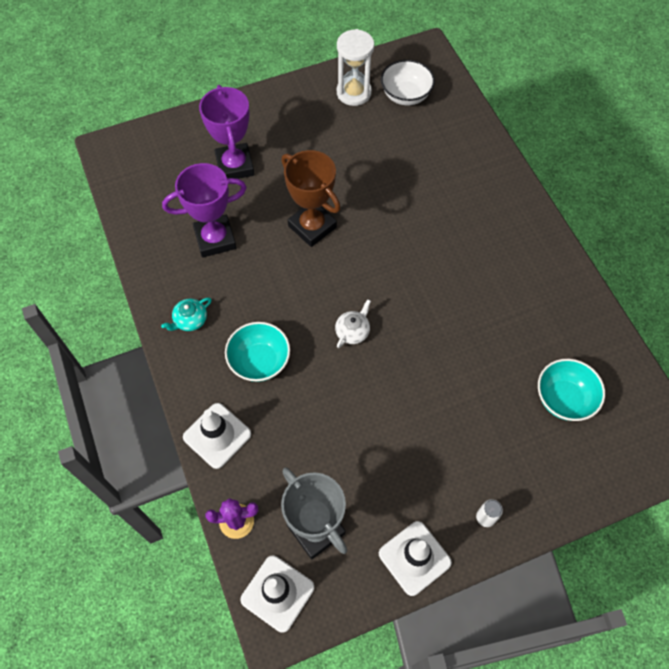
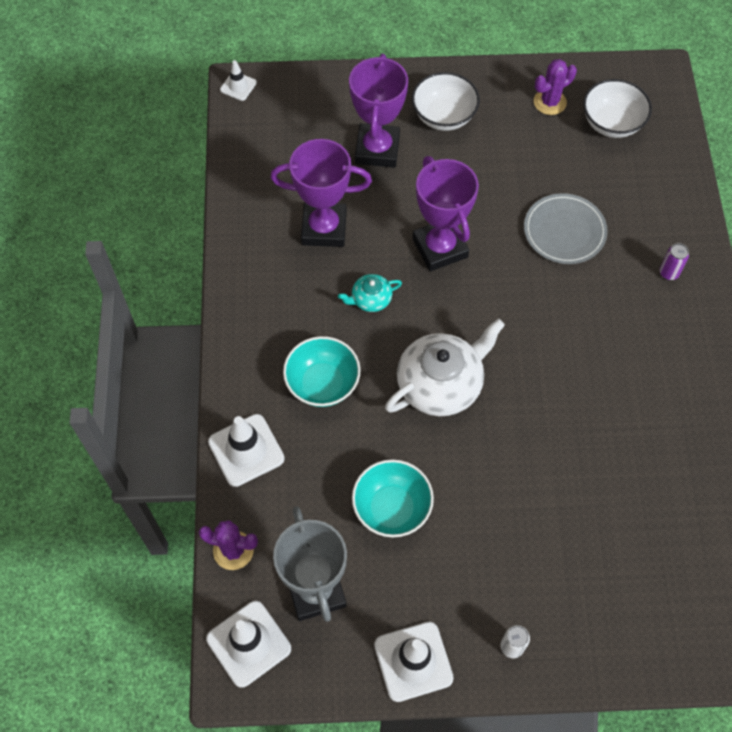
camera: 20 degrees right, 0 degrees up
(104, 148) = (238, 86): none -> white traffic cone
(190, 320) = (263, 312): turquoise teapot -> turquoise teapot (370, 299)
(277, 126) = (444, 116): none -> white bowl
(312, 226) = (440, 248): brown trophy -> purple trophy
(353, 331) = (441, 384): white teapot -> white teapot, size x2.04
(354, 93) = (550, 102): white hourglass -> purple cactus
(402, 185) = (564, 231): none -> grey plate
(490, 193) = (669, 273): none -> purple can
(564, 399) = (660, 545): turquoise bowl -> turquoise bowl (392, 508)

